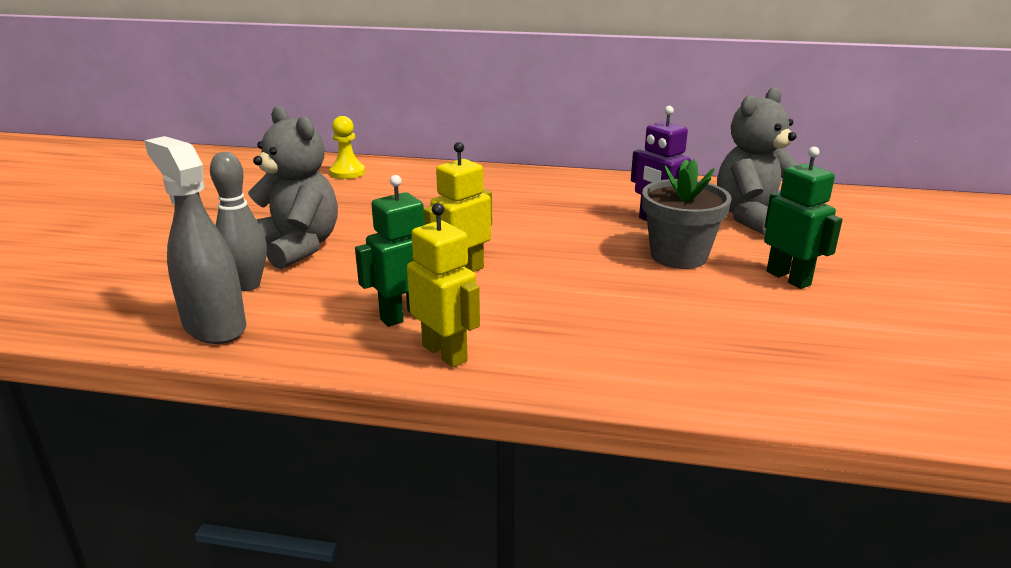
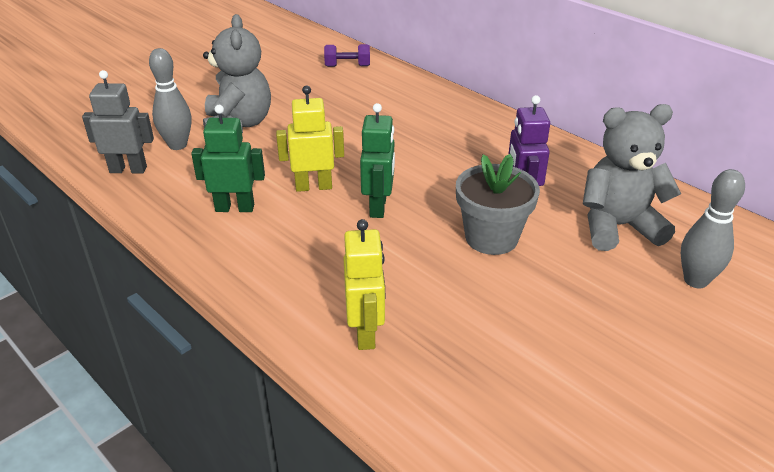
camera: 35 degrees right, 10 degrees up
(214, 326) = (128, 169): grey spray bottle -> grey robot
(347, 172) = (347, 66): yellow pawn -> purple dumbbell
(445, 353) = (223, 247): yellow robot -> yellow robot (366, 333)
(788, 278) = (554, 298): green robot -> green robot (378, 207)
(853, 233) = (695, 280): none -> grey bowling pin

